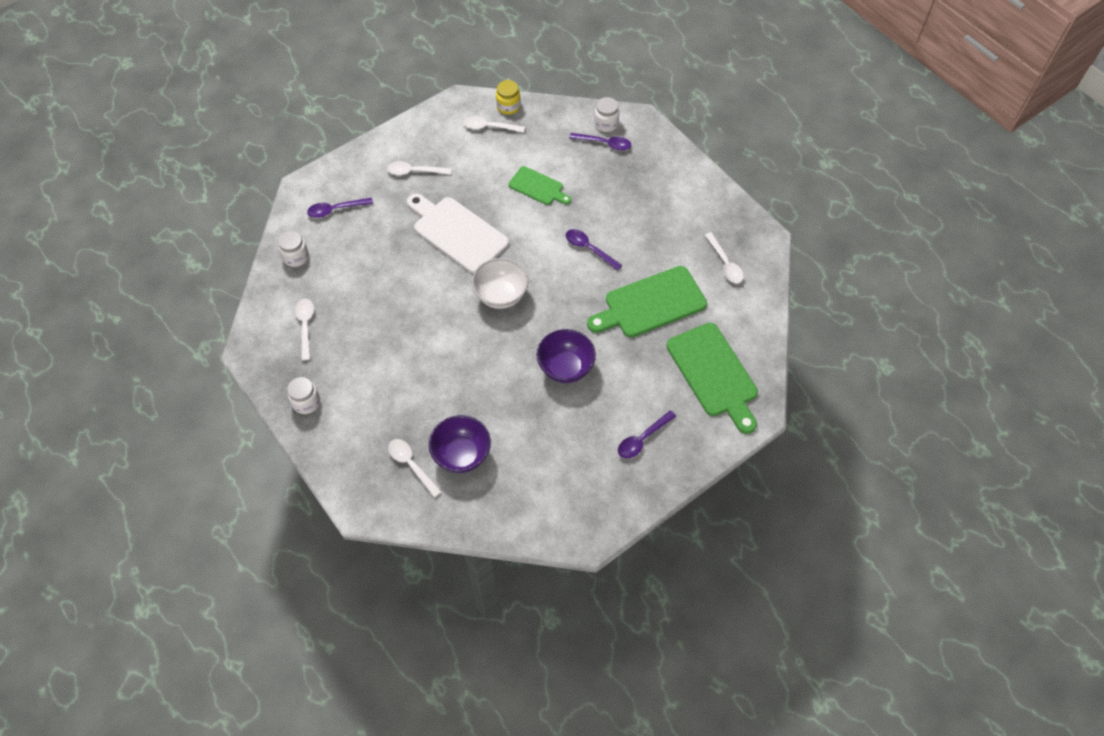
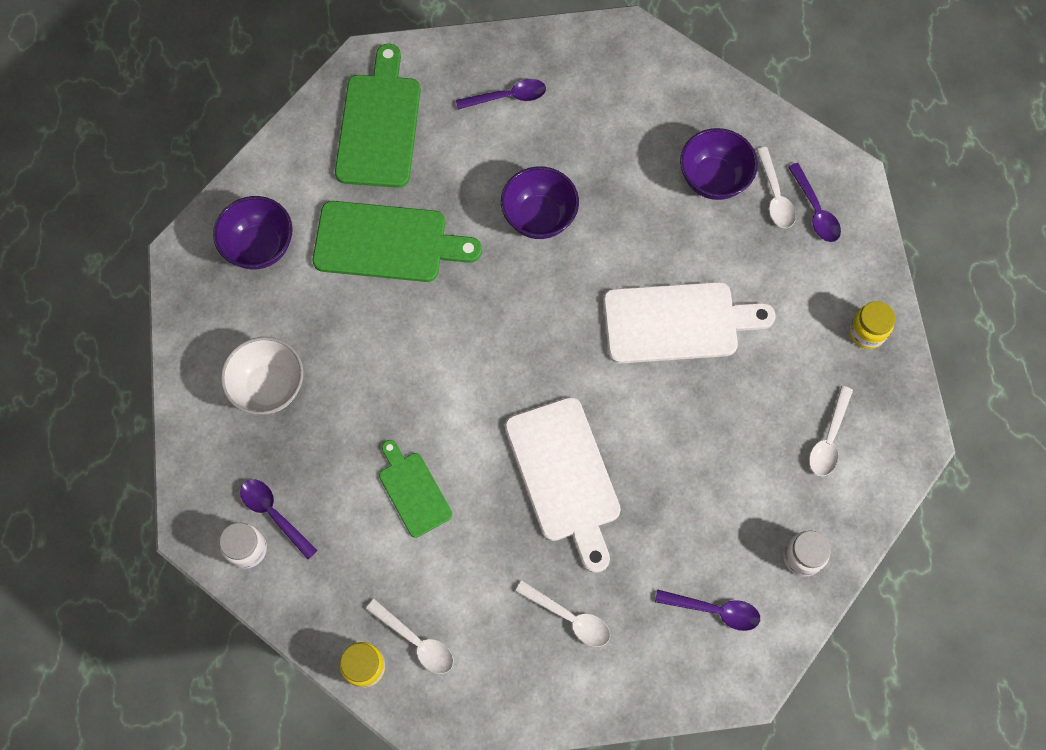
camera: 150 degrees left, 10 degrees up
(306, 402) = (866, 332): white jar -> yellow jar
(436, 347) = (677, 322): none -> white cutting board
(501, 295) = (560, 350): white bowl -> white bowl (269, 387)
(589, 249) = (409, 357): purple spoon -> purple spoon (815, 210)
(725, 263) = (260, 247): white spoon -> purple bowl

